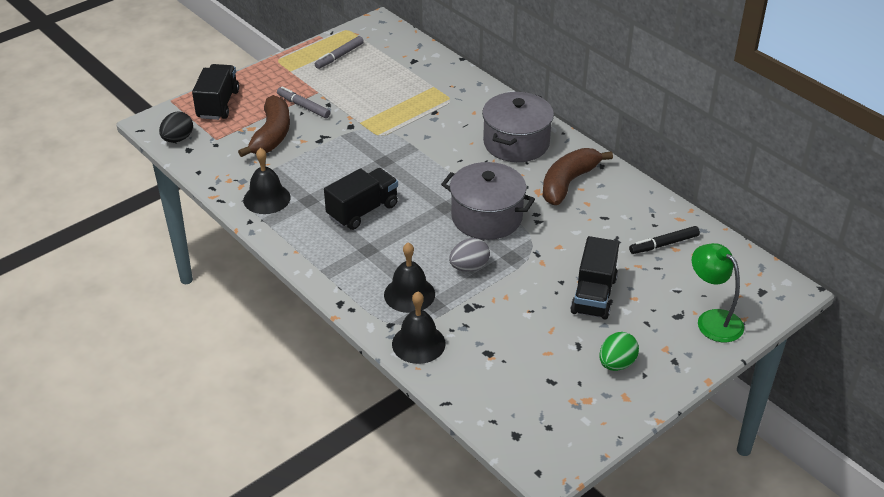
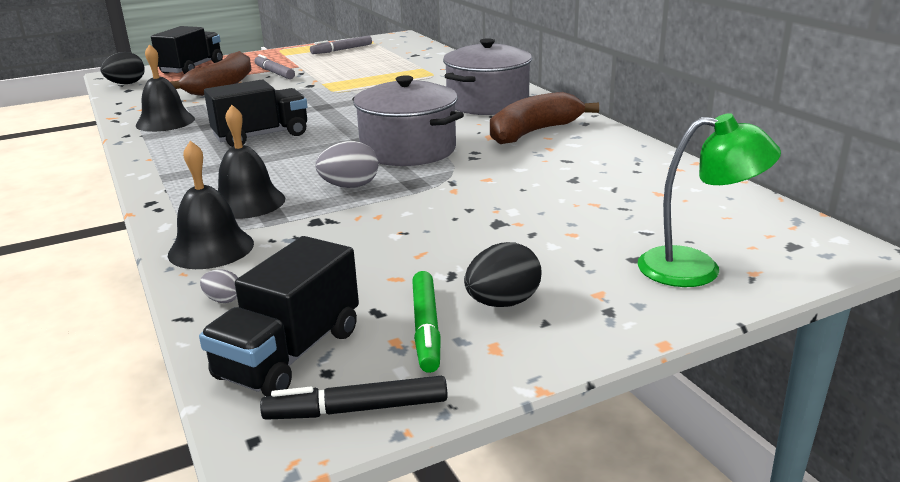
camera: 15 degrees right, 15 degrees down
(458, 386) = (223, 300): none -> grey egg
(584, 389) = (426, 328): none -> green marker
(593, 295) = (509, 225): black truck -> black truck (289, 354)
(616, 364) = (502, 303): green egg -> black egg
(663, 244) = (642, 188): black marker -> black marker (357, 409)
(712, 320) = (696, 268): green lamp -> green lamp turned 120 degrees clockwise

